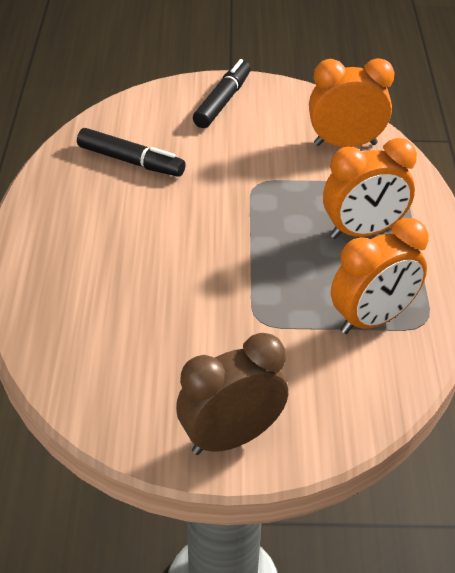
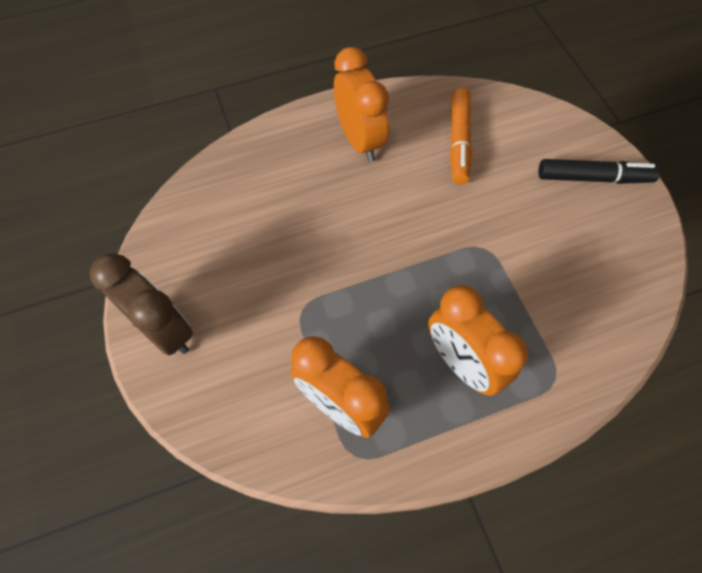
camera: 70 degrees right, 20 degrees up
(130, 161) = (459, 141): black marker -> orange marker
(345, 144) = (595, 308): orange clock -> orange clock (360, 140)

